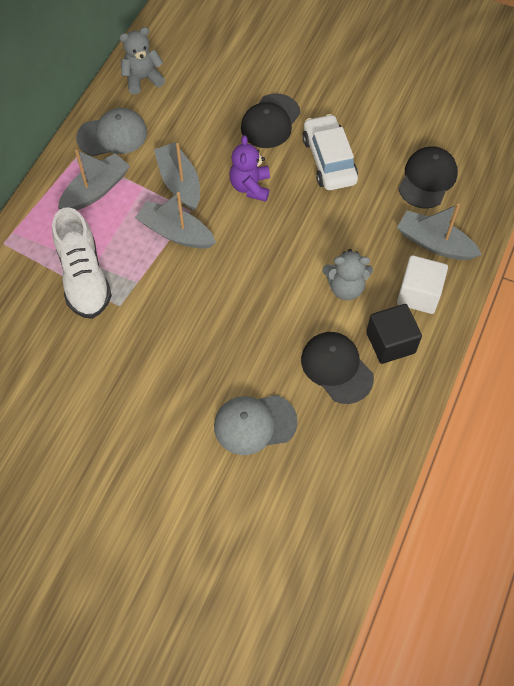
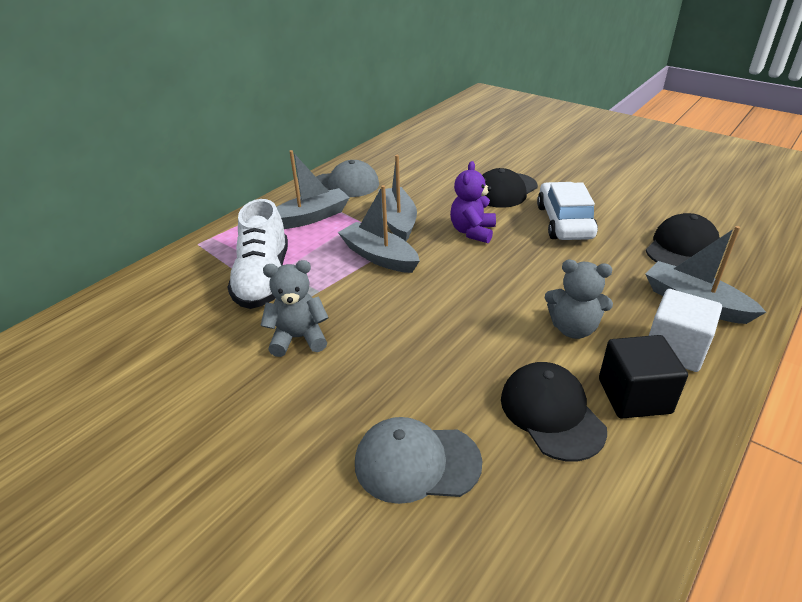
camera: 15 degrees right, 25 degrees down
(142, 79) = (388, 155): grey teddy bear -> grey teddy bear (298, 338)

